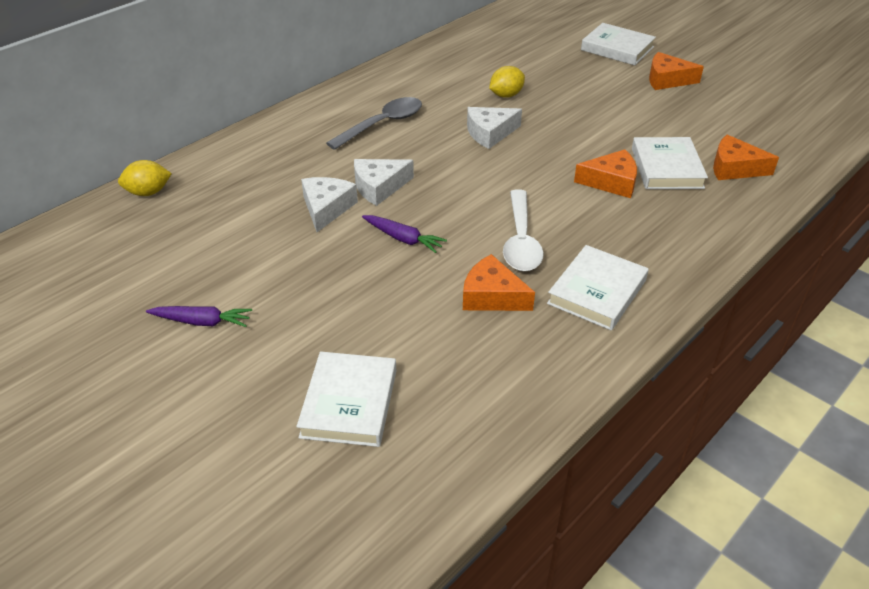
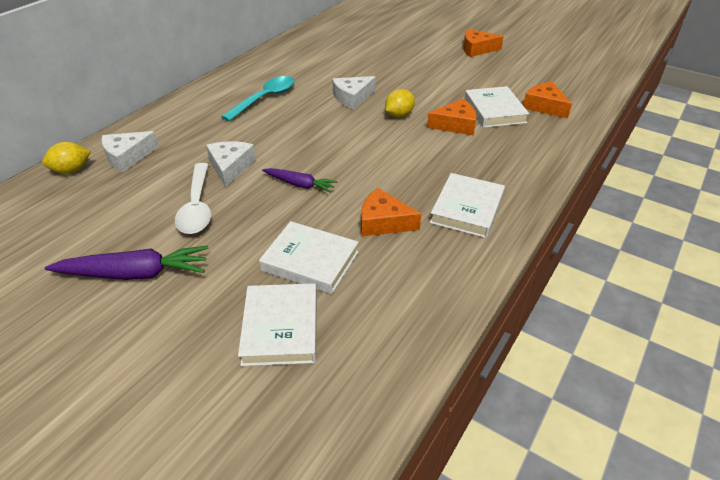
camera: 10 degrees left, 0 degrees up
(202, 322) = (135, 273): purple carrot -> purple carrot, size x1.65
(379, 187) = (271, 146): white cheese -> white cheese (127, 157)
(382, 124) = (265, 98): grey spoon -> turquoise spoon
(506, 95) = (358, 69): yellow lemon -> yellow lemon (399, 115)
(521, 241) = (396, 176): white spoon -> white spoon (197, 207)
(617, 48) = (434, 31): white book -> white book (310, 261)
(734, 168) = (544, 106): orange cheese -> orange cheese turned 45 degrees clockwise

